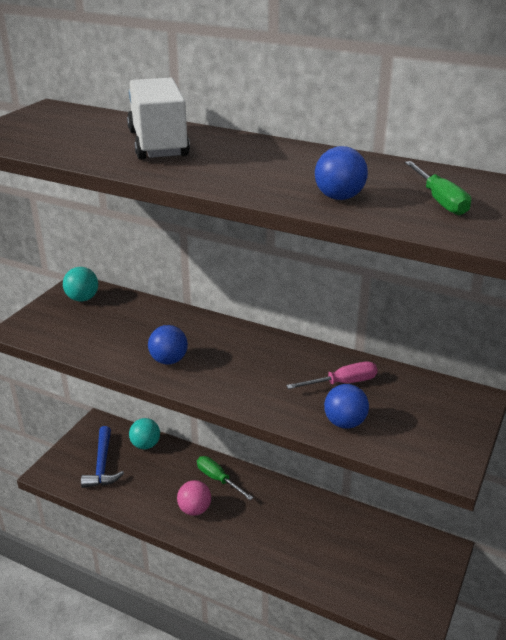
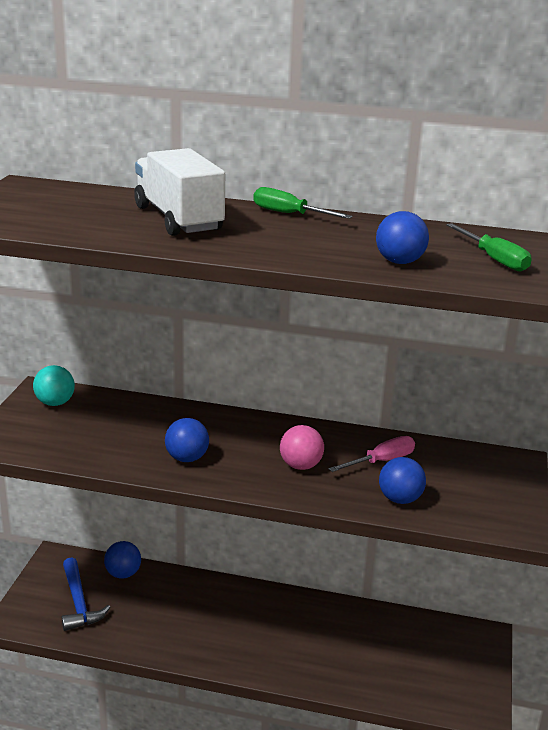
camera: 15 degrees left, 5 degrees down
(145, 445) = (123, 574): turquoise ball -> blue ball
(194, 509) = (205, 635): pink ball -> pink ball (300, 466)
(218, 479) = (221, 599): green screwdriver -> green screwdriver (289, 214)

